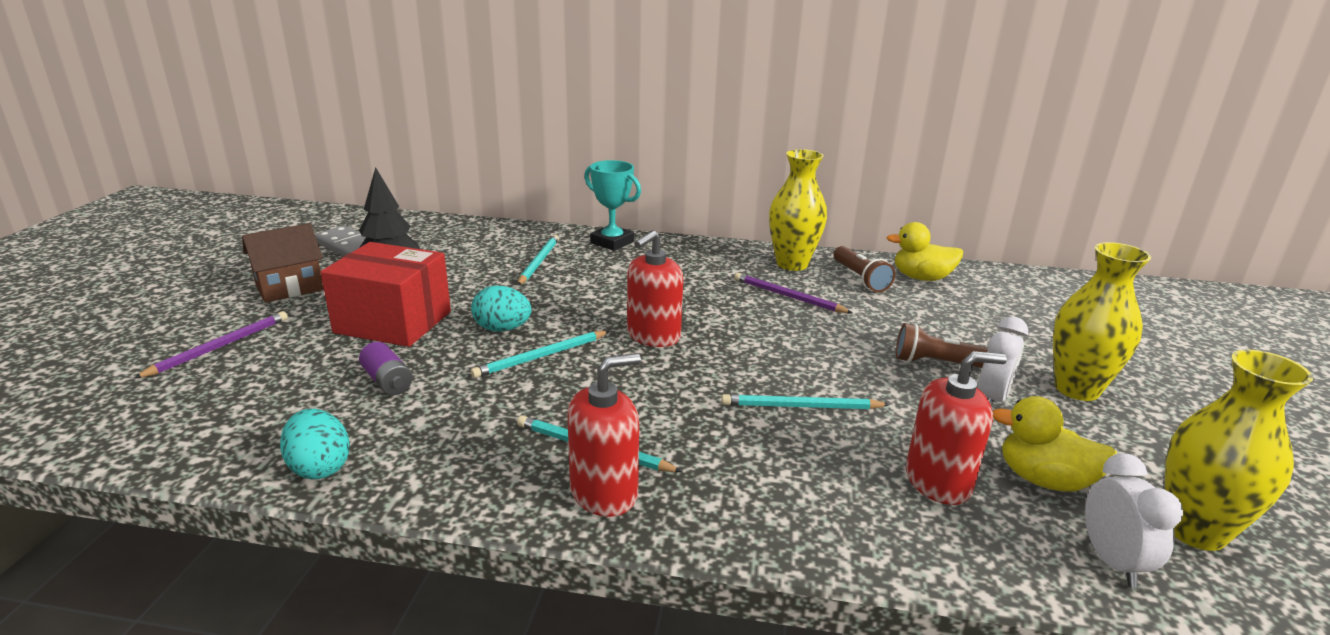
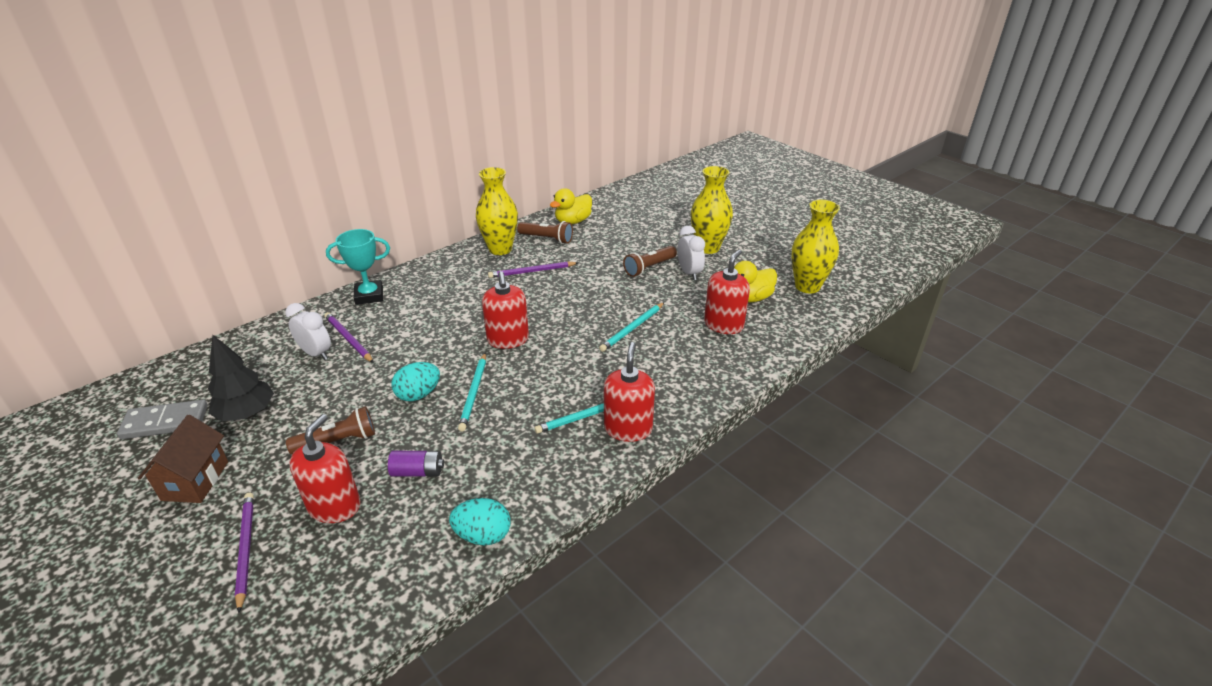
camera: 50 degrees left, 10 degrees up
(303, 361) = (334, 506): none -> red soap dispenser
(393, 322) = (338, 441): red box -> brown flashlight
(539, 262) = (348, 339): turquoise pencil -> purple pencil
(1112, 562) = (803, 316): white clock -> white clock (316, 353)

